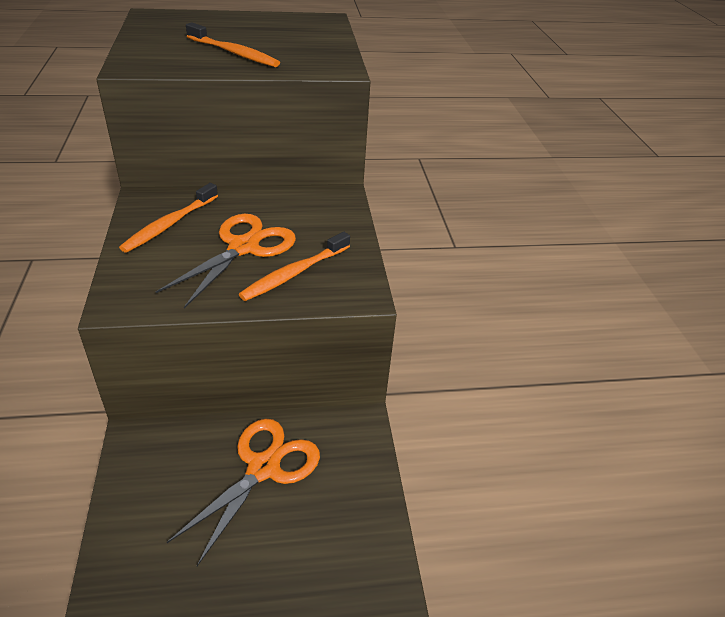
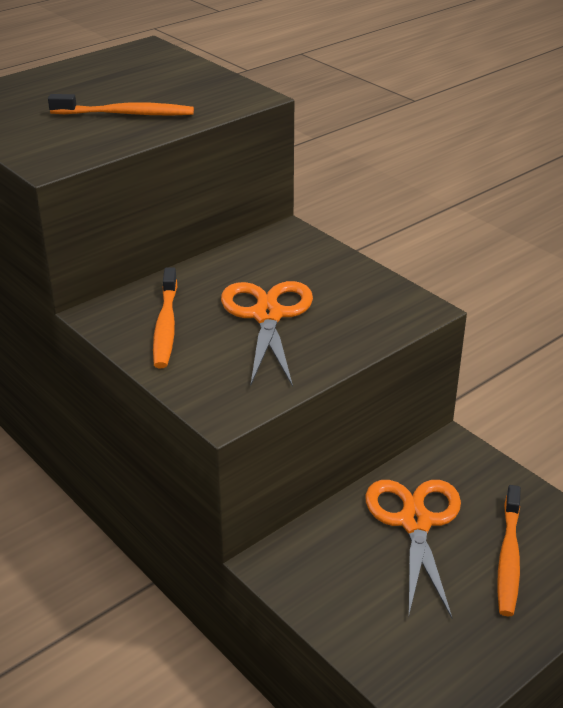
camera: 30 degrees left, 5 degrees down
(294, 273) = (343, 317): orange toothbrush -> orange toothbrush (508, 558)

